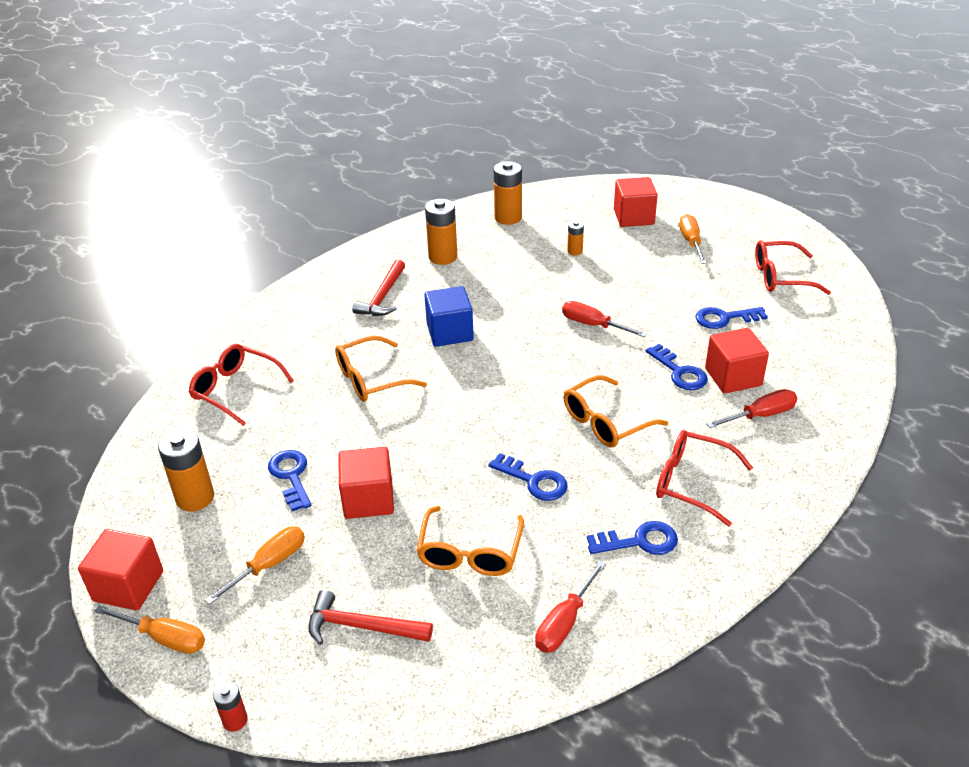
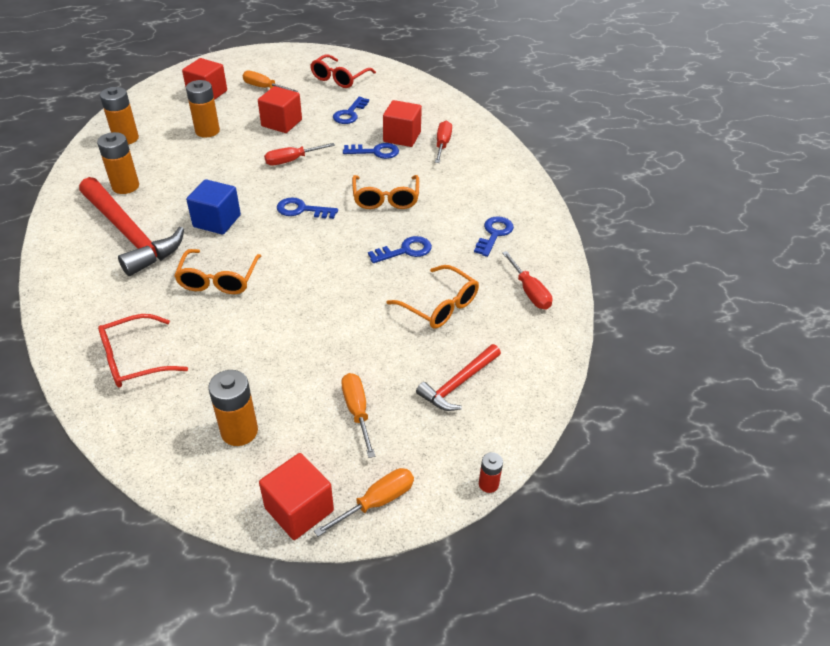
camera: 60 degrees left, 5 degrees up
(291, 476) = (276, 365): blue key -> blue key (302, 210)
(368, 499) = (344, 333): red cube -> red cube (281, 123)
(383, 297) = (130, 234): red hammer -> red hammer, size x1.84
(575, 251) = (207, 131): orange battery -> orange battery, size x1.88
(691, 482) = (468, 193): red glasses -> none

